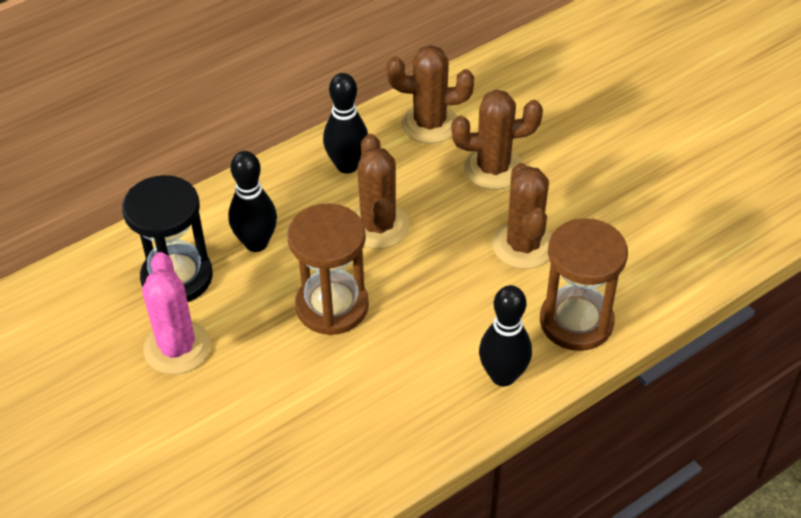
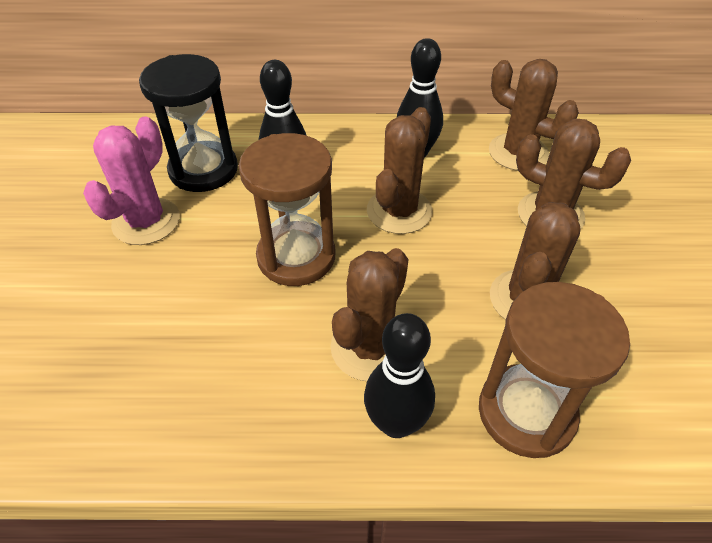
camera: 35 degrees right, 0 degrees up
(446, 339) = (370, 347): none -> brown cactus

